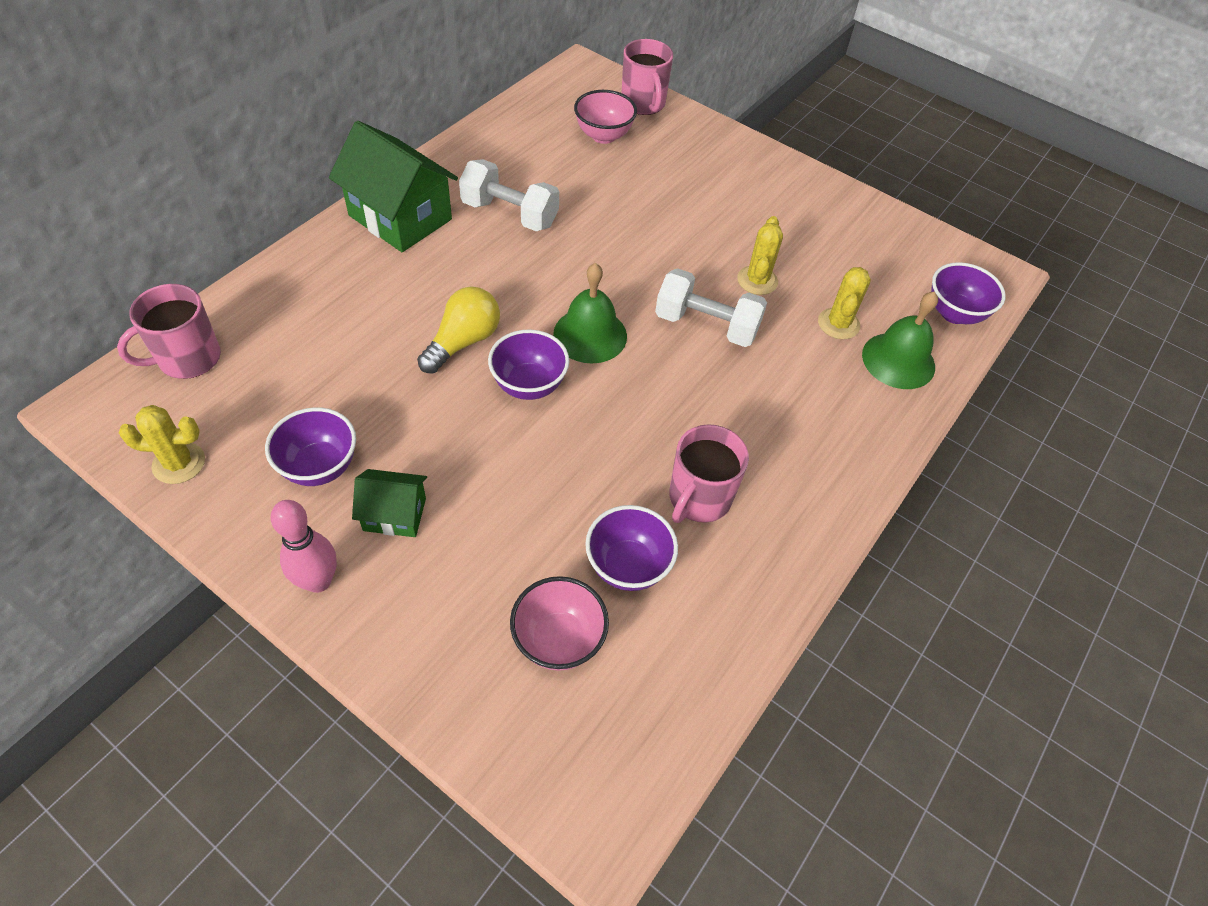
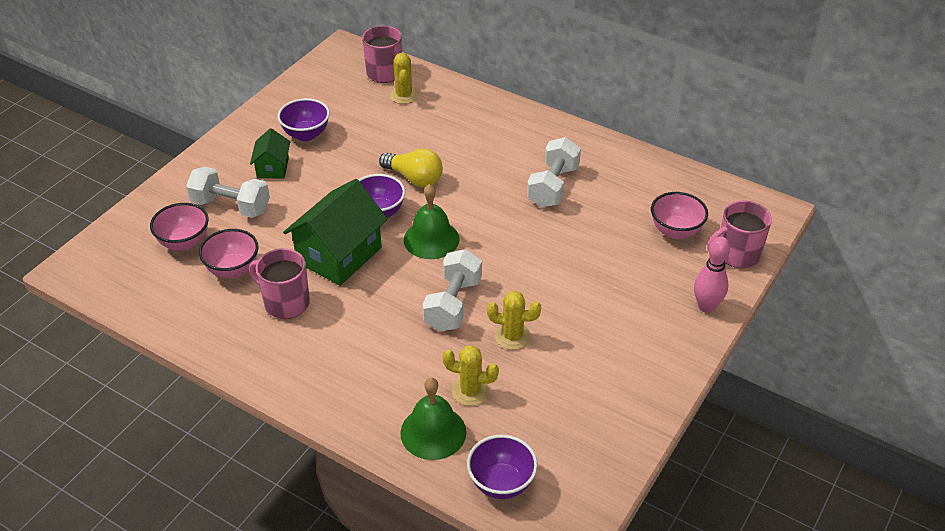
camera: 90 degrees right, 10 degrees down
(179, 463) = (307, 85): yellow cactus -> yellow cactus (404, 95)
(318, 581) = (229, 147): pink bowling pin -> pink bowling pin (706, 306)
(400, 217) = (532, 133): green house -> green house (339, 255)
(479, 573) = (231, 206): none -> white dumbbell
(628, 566) = (233, 270): purple bowl -> pink bowl

